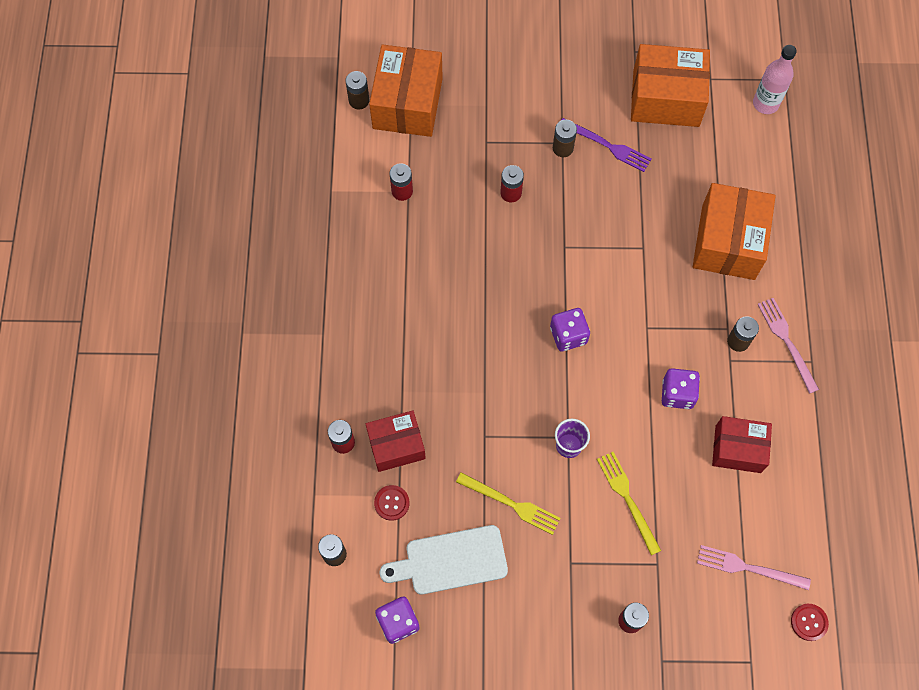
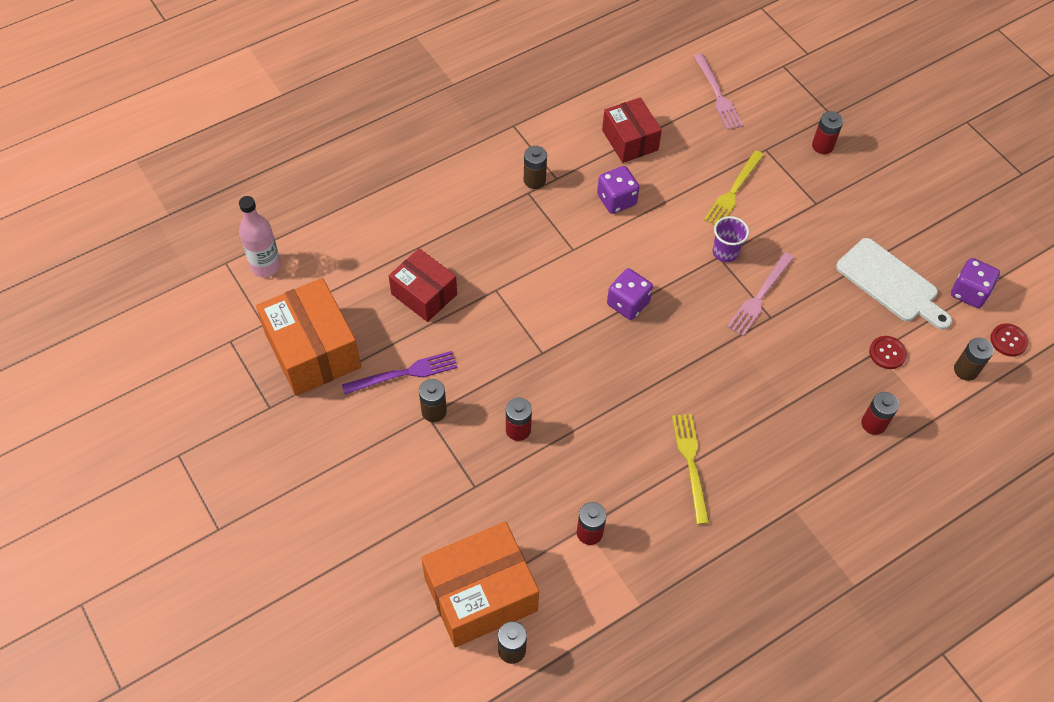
camera: 125 degrees left, 10 degrees down
(396, 445) = (838, 379): red box -> red box (424, 294)
(511, 504) = (808, 267): yellow fork -> yellow fork (691, 464)
(607, 146) = (404, 373): purple fork -> purple fork turned 75 degrees clockwise
(728, 242) = (442, 229): orange box -> none
(787, 342) = (508, 148): pink fork -> pink fork (760, 296)
(809, 622) = (725, 46): red button -> red button (1008, 341)

